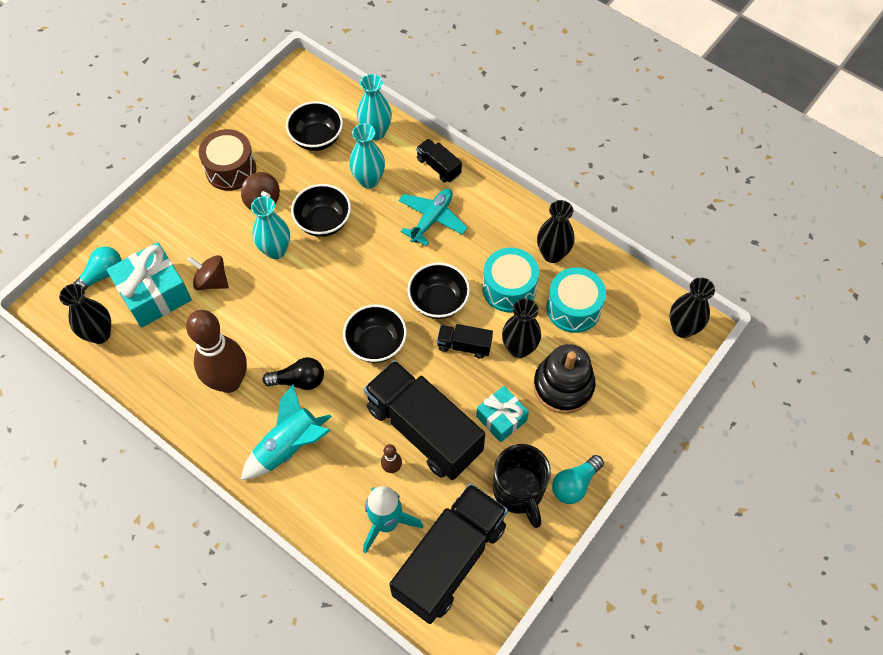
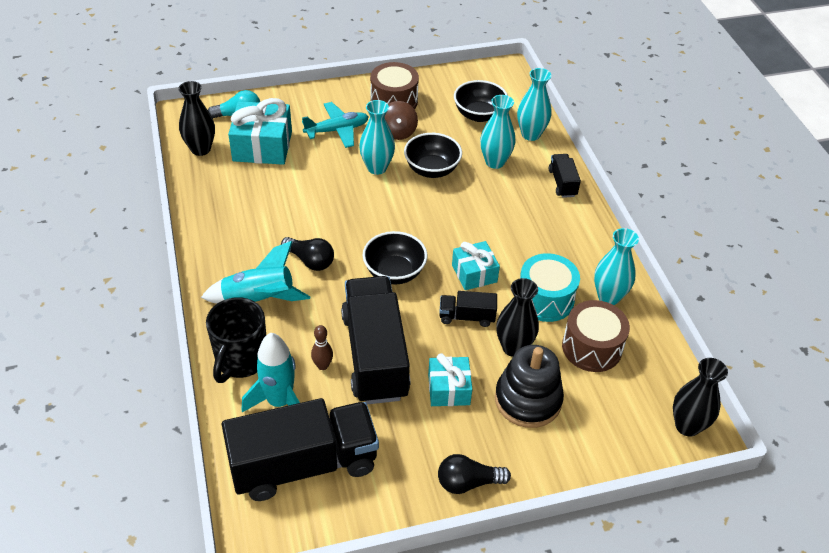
camera: 35 degrees right, 15 degrees down
(212, 281) = (310, 161): brown spinning top -> none
(229, 381) = (258, 230): brown bowling pin -> none
(432, 219) = (522, 215): turquoise plane -> turquoise plane (337, 130)
(438, 301) = (474, 273): black bowl -> turquoise gift
(464, 345) = (466, 317): black truck -> black truck turned 45 degrees counterclockwise
(518, 492) = (411, 454): black mug -> black mug (240, 360)
(552, 254) = (608, 297): black vase -> turquoise vase
(573, 308) = (592, 347): turquoise drum -> brown drum
(574, 484) = (468, 482): turquoise light bulb -> black light bulb

